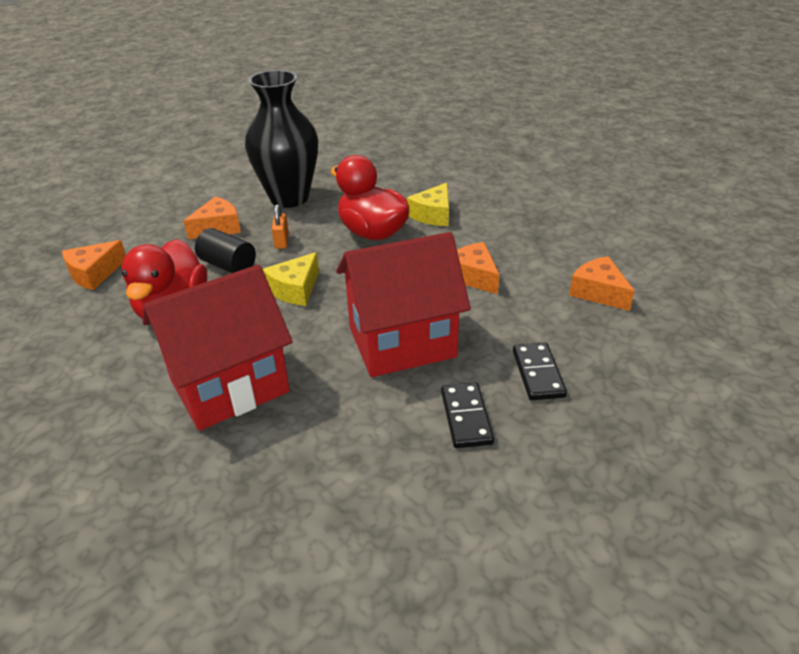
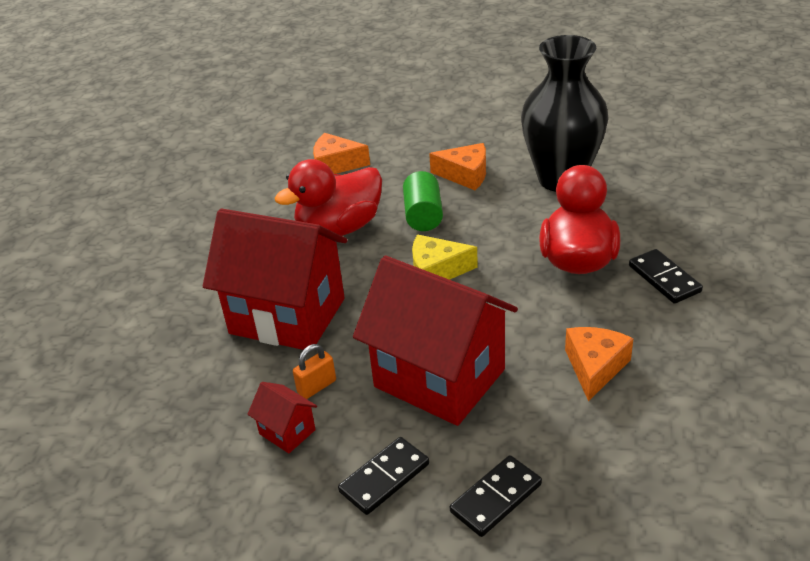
camera: 55 degrees right, 0 degrees up
(228, 265) = (423, 215): black cylinder -> green cylinder
(282, 241) = (492, 219): orange padlock -> orange padlock (317, 386)
(359, 448) = (287, 432): none -> red house
(433, 215) = (664, 279): yellow cheese -> black domino
(598, 292) = (692, 480): orange cheese -> none

